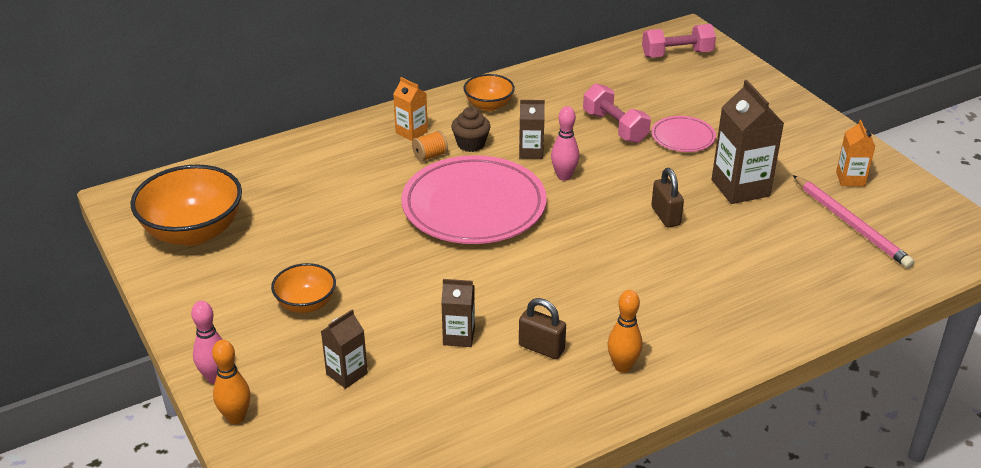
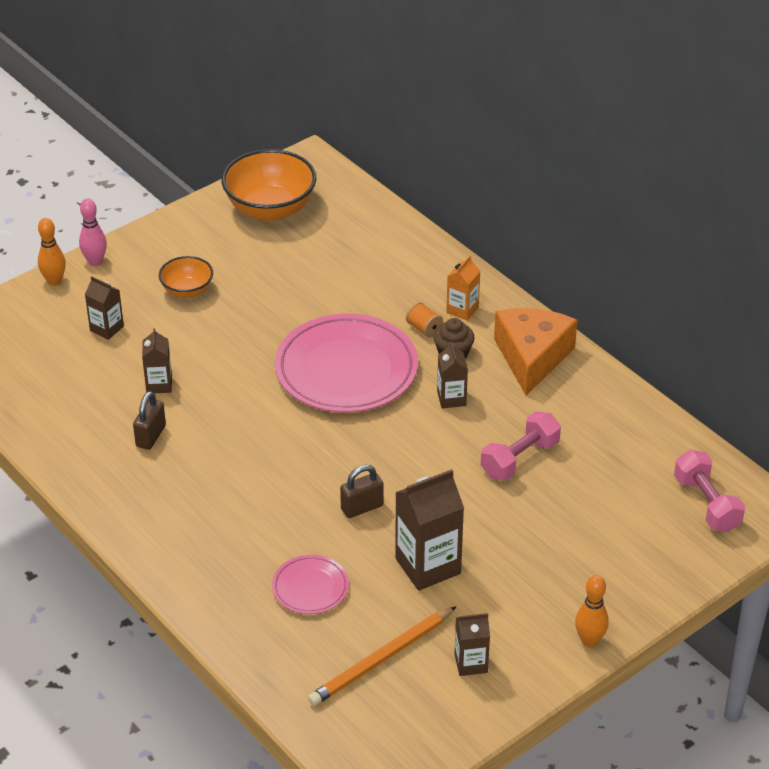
camera: 80 degrees right, 5 degrees up
(489, 105) = (531, 357): orange bowl -> orange cheese
(564, 176) = (413, 427): pink bowling pin -> none
(622, 366) = (133, 489): orange bowling pin -> orange bowling pin (589, 641)
(683, 137) = (516, 516): pink plate -> pink plate (310, 587)
(850, 179) = (471, 663): orange carton -> brown carton
(851, 224) = (381, 659): pink pencil -> orange pencil

